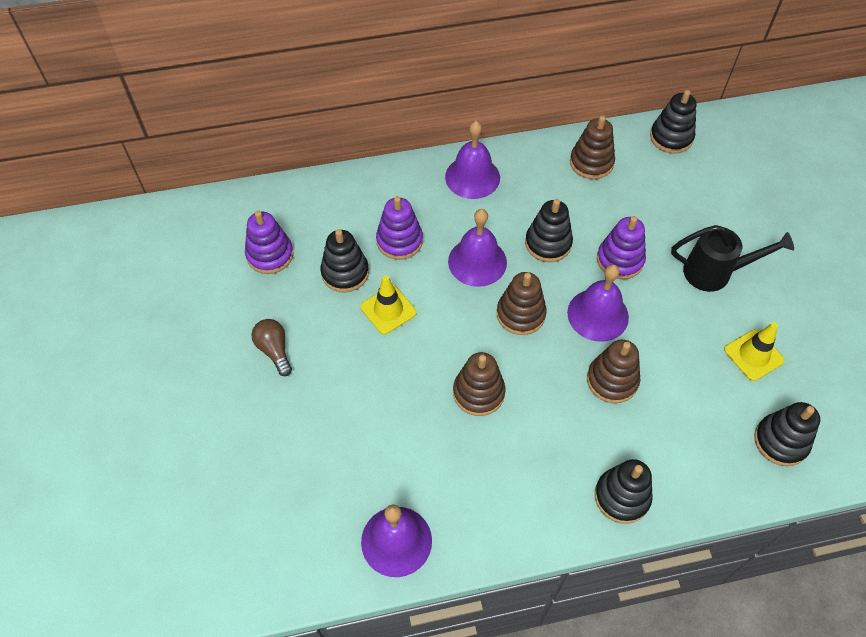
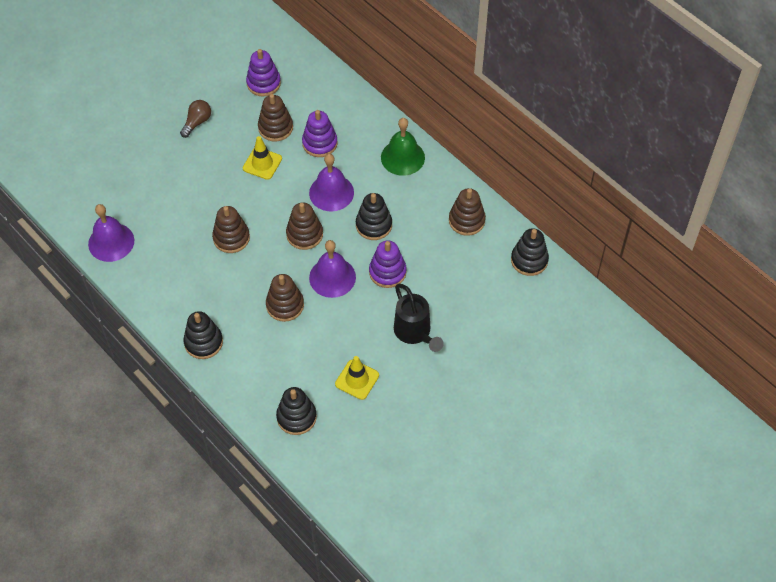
camera: 60 degrees right, 0 degrees up
(345, 273) = (275, 128): black stacking toy -> brown stacking toy
(472, 177) = (402, 157): purple bell -> green bell

